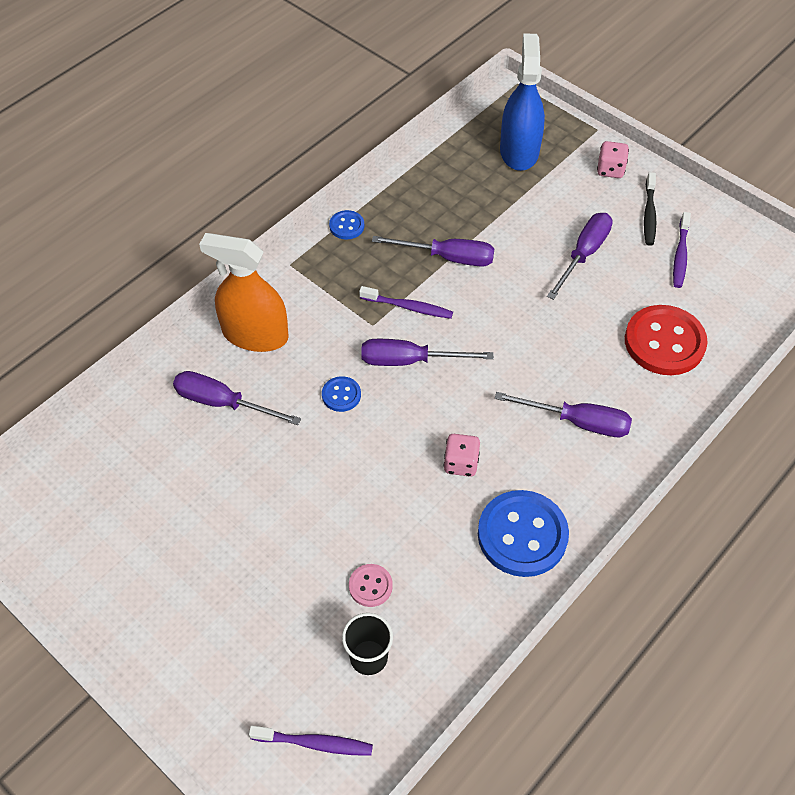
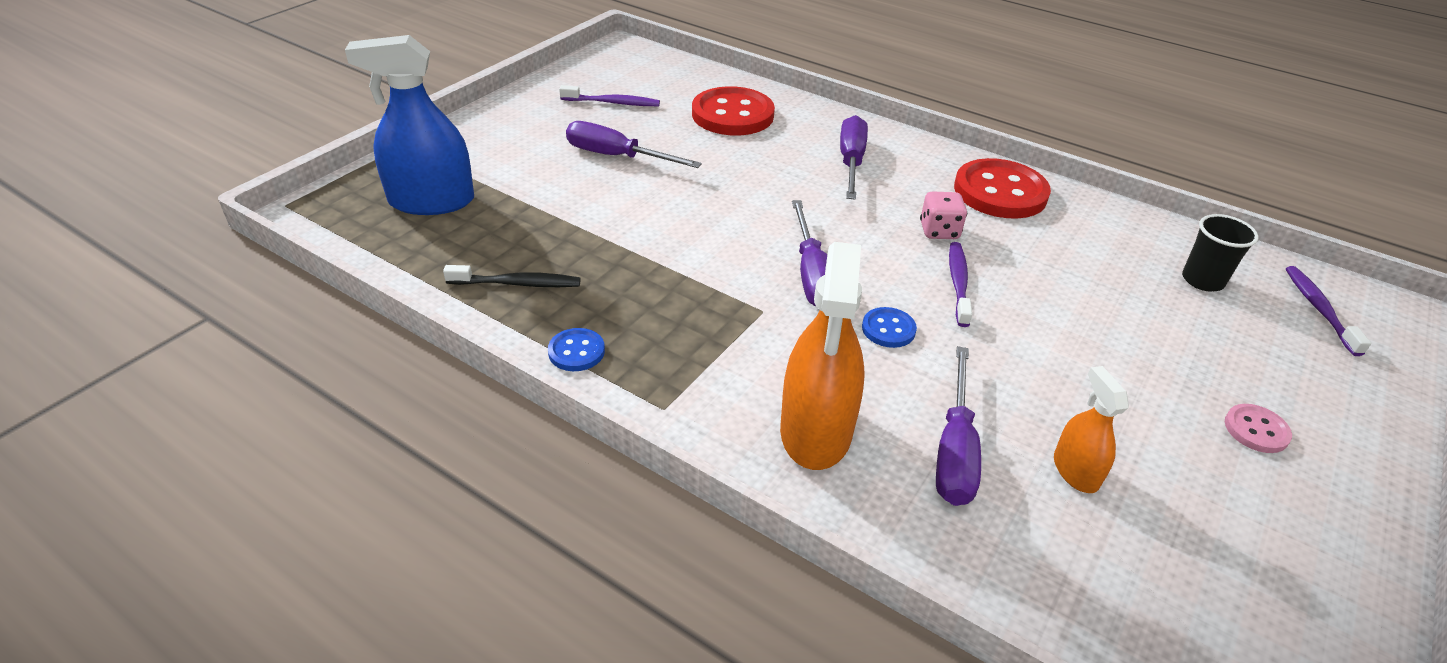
camera: 100 degrees left, 15 degrees down
(190, 464) = (1075, 471): none -> orange spray bottle
(370, 586) = (1126, 285): pink button -> pink button (1256, 430)
(408, 307) = (725, 281): purple toothbrush -> purple toothbrush (958, 283)
(448, 257) = (632, 252): purple screwdriver -> none
(522, 535) = (1000, 192): blue button -> red button
(610, 170) = (477, 138): pink dice -> none
(649, 214) = (552, 117): black toothbrush -> black toothbrush (517, 283)

